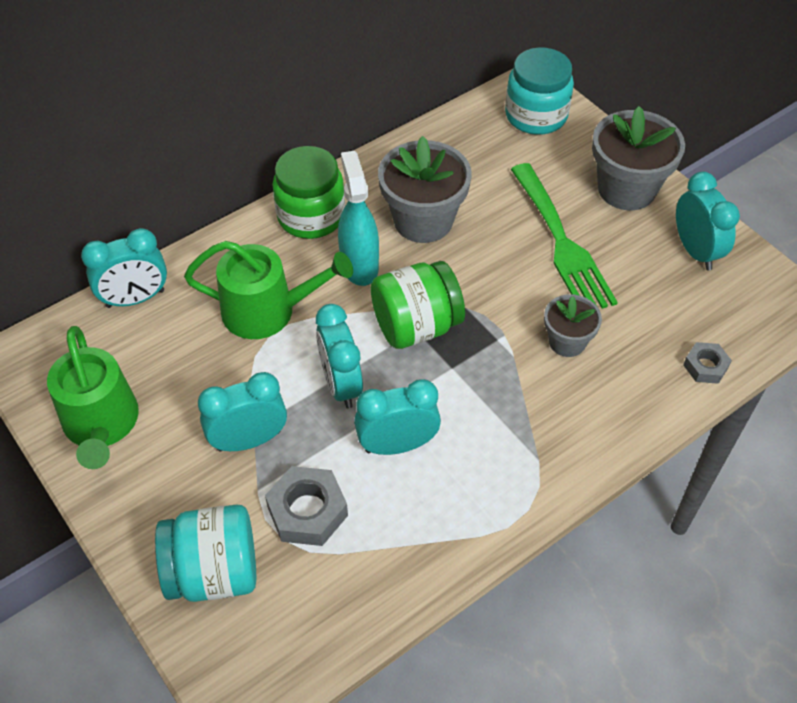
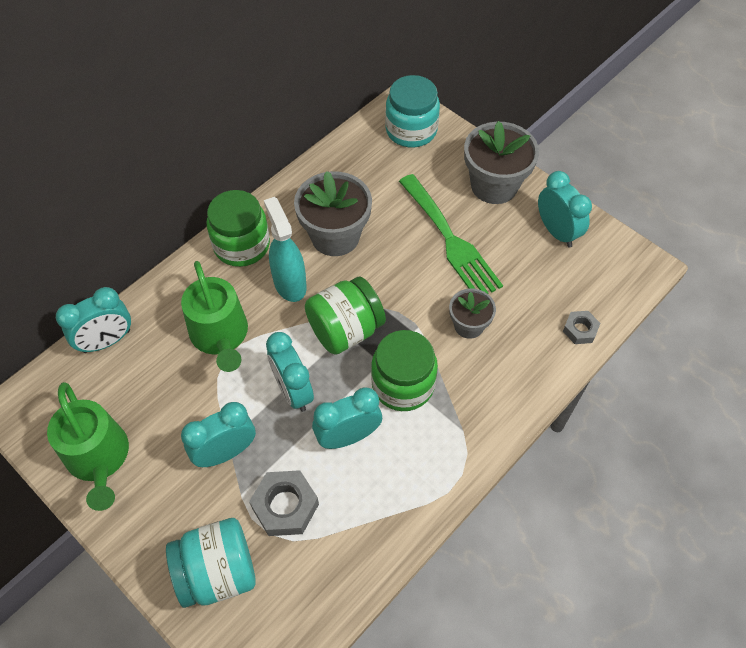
camera: 10 degrees left, 5 degrees up
(267, 311) = (220, 335): green watering can -> green watering can turned 75 degrees clockwise
(474, 396) = (403, 384): none -> green jar

